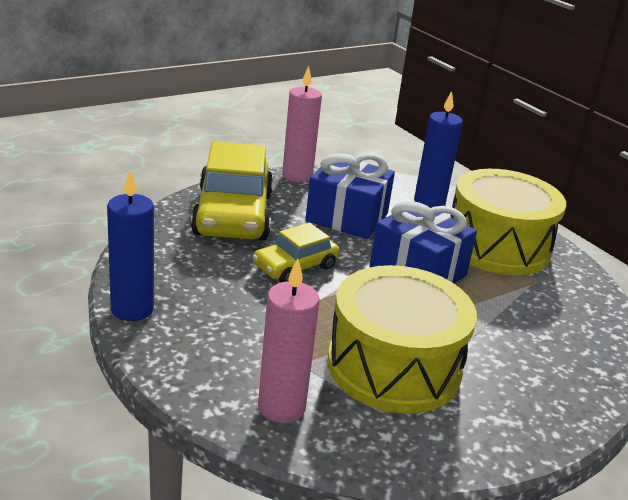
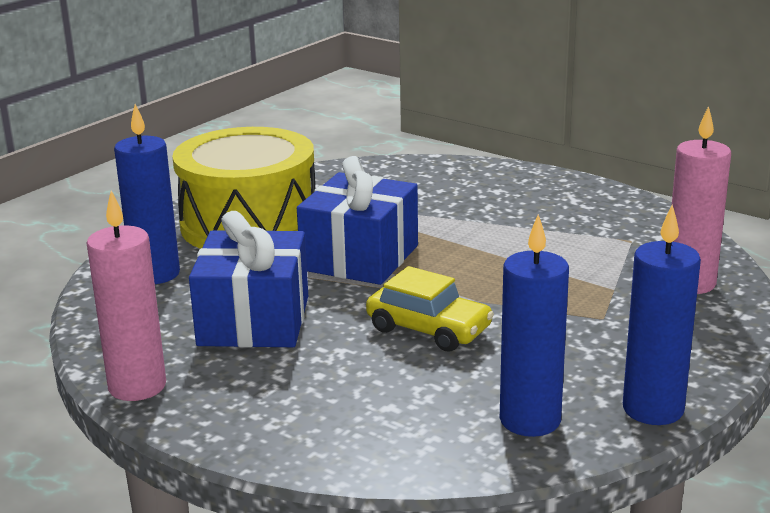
camera: 105 degrees left, 5 degrees down
(164, 265) = (530, 420): none -> blue candle
(233, 215) = (328, 407): yellow car -> none
(394, 366) = (558, 245): yellow drum -> none

